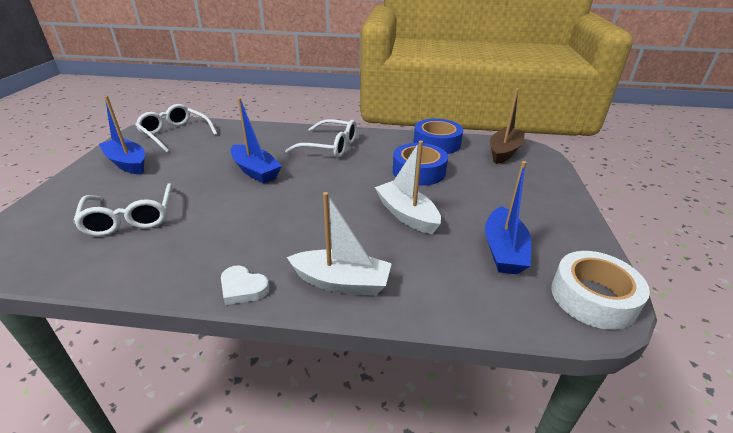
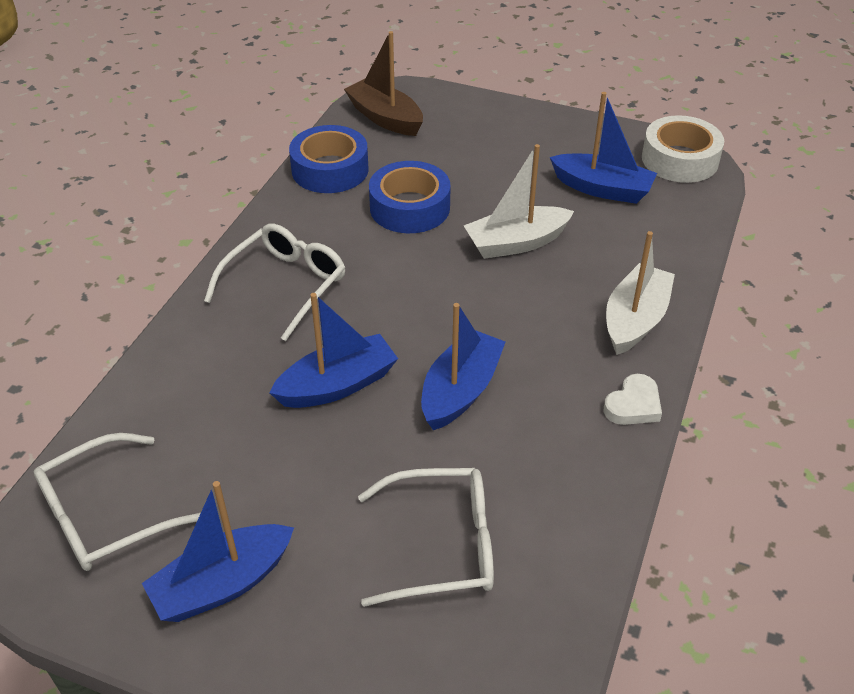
camera: 75 degrees left, 10 degrees up
(254, 209) = (460, 390): none -> blue boat

